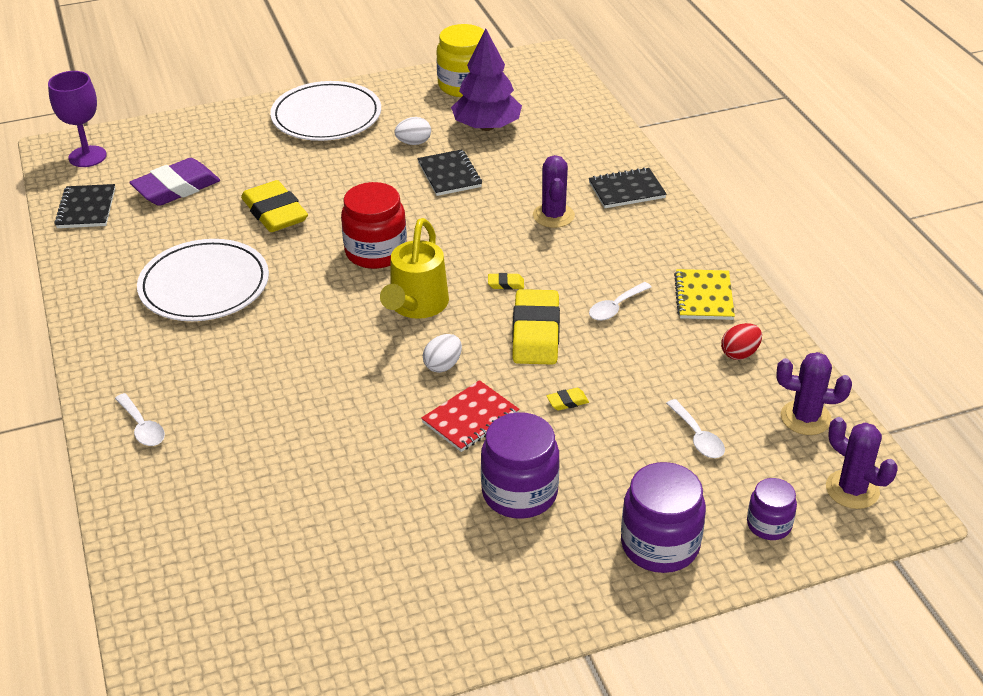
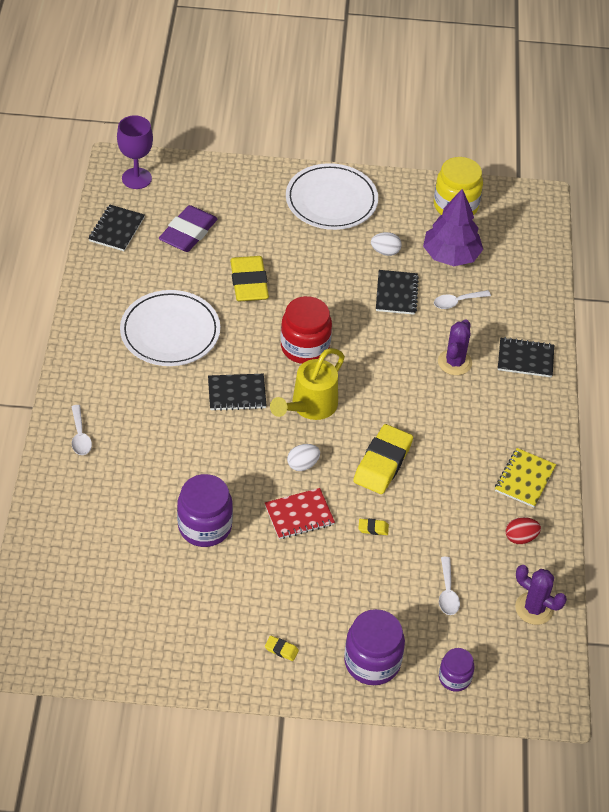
camera: 20 degrees right, 10 degrees up
(176, 188) = (188, 233): purple eraser -> purple eraser turned 45 degrees counterclockwise
(321, 320) = (237, 394): none -> black notebook
(506, 284) = (384, 412): yellow eraser -> yellow eraser (281, 649)
(519, 493) = (301, 586): purple jar -> purple jar (205, 526)
(615, 307) = (453, 463): white spoon -> white spoon (457, 302)
(852, 489) = (529, 676): purple cactus -> none

